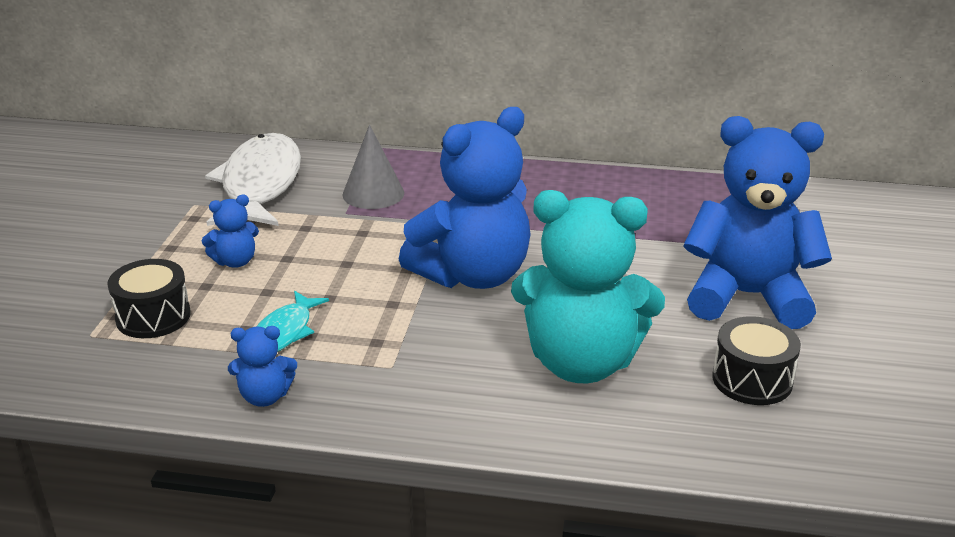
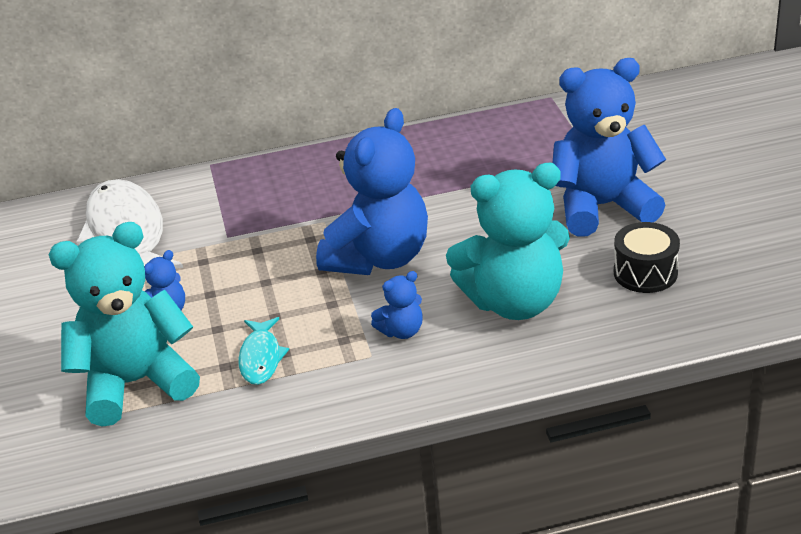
camera: 20 degrees left, 5 degrees up
(153, 317) = (136, 383): black drum -> turquoise teddy bear
(265, 396) = (289, 414): blue teddy bear -> blue teddy bear (401, 331)
(373, 193) = (238, 211): grey cone -> none

